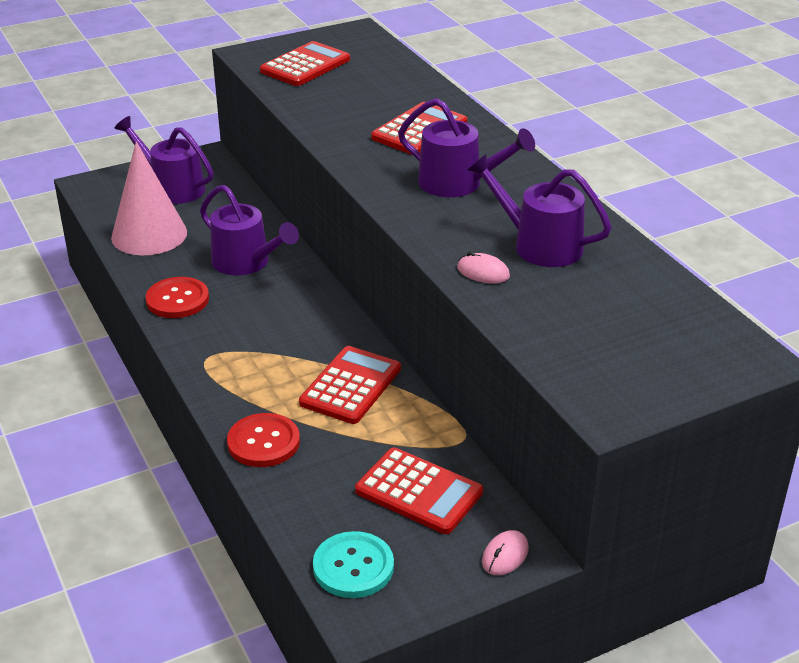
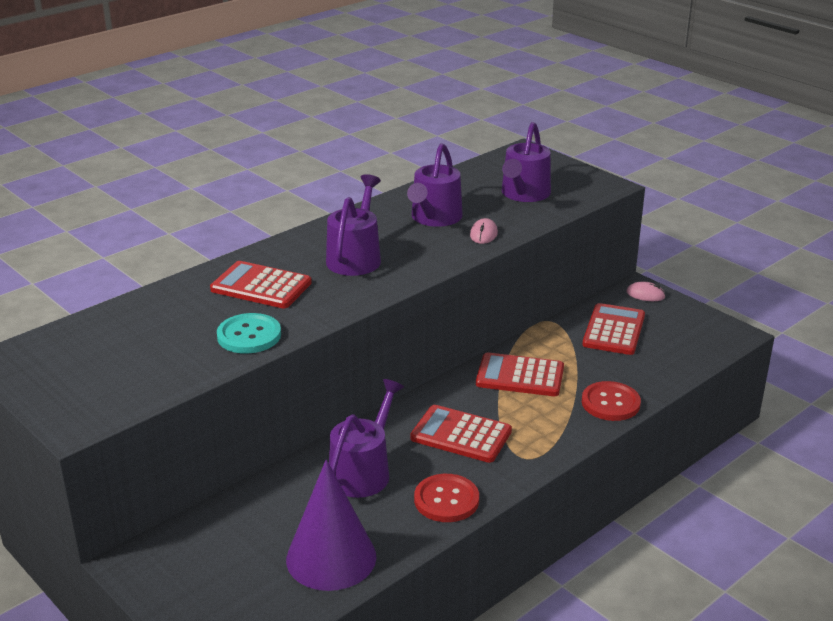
camera: 105 degrees left, 5 degrees down
(149, 234) = (331, 557): pink cone -> purple cone
(172, 188) = (217, 570): purple watering can -> purple watering can (524, 194)
(305, 65) = (113, 376): red calculator -> red calculator (461, 435)
(353, 567) = (698, 343): turquoise button -> turquoise button (249, 335)

